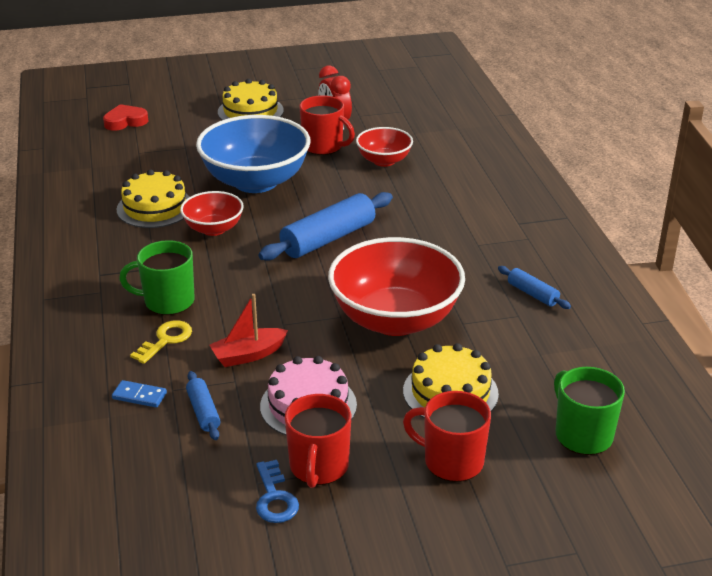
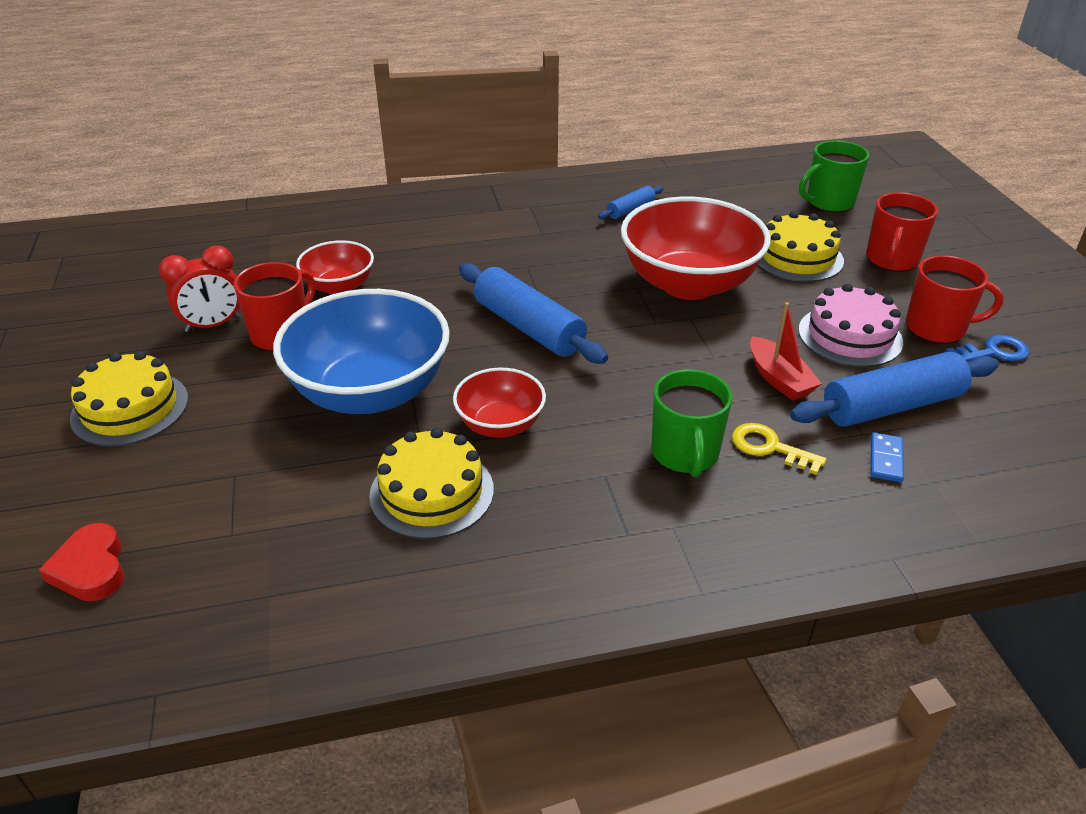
camera: 90 degrees left, 5 degrees up
(203, 412) = (891, 406): blue rolling pin -> blue rolling pin, size x1.97

